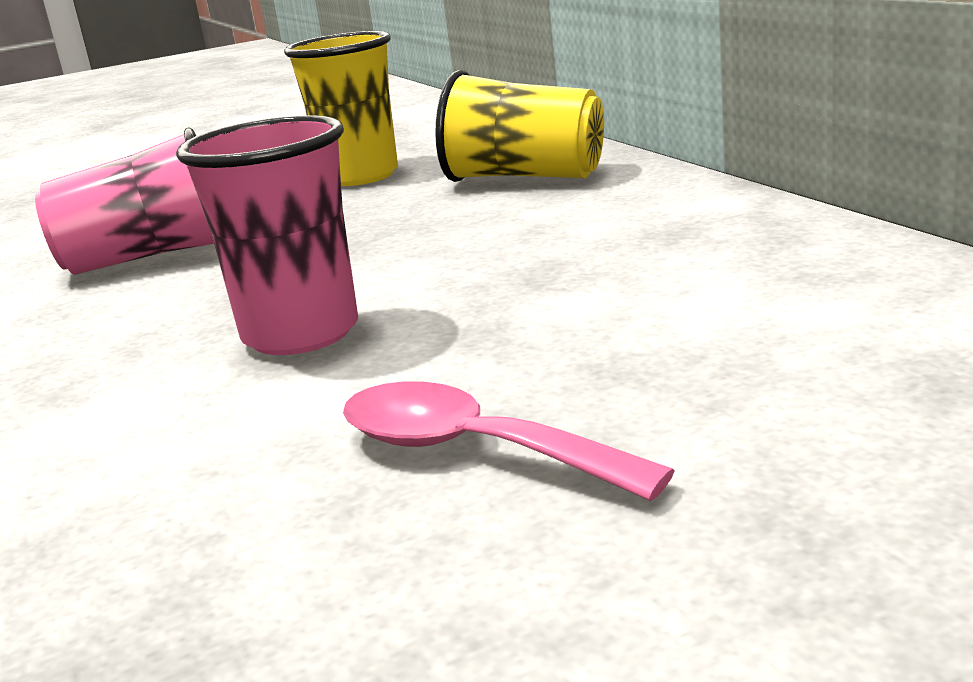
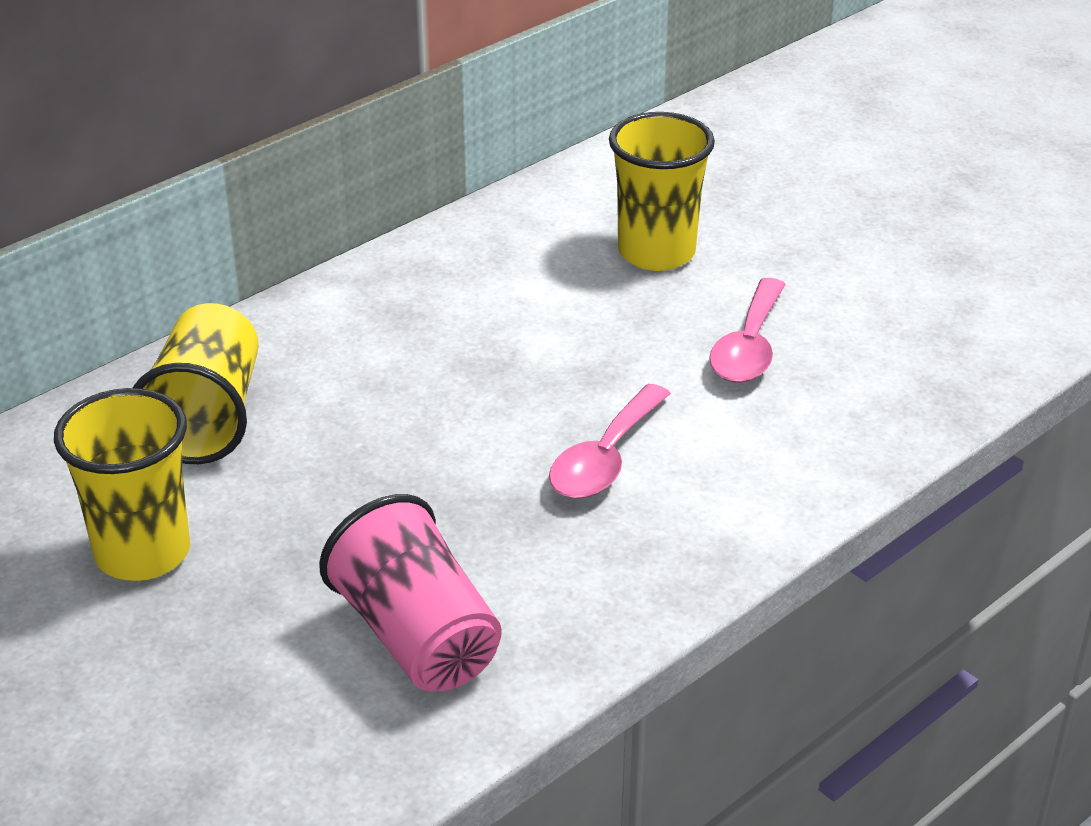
camera: 110 degrees left, 15 degrees up
(301, 334) = (605, 459): pink cup -> pink spoon
(812, 386) = (656, 252): none -> yellow cup

